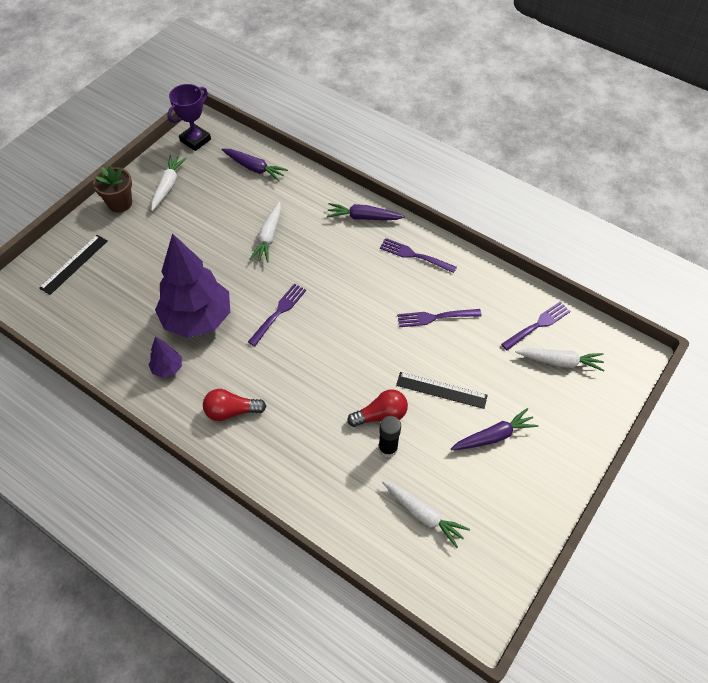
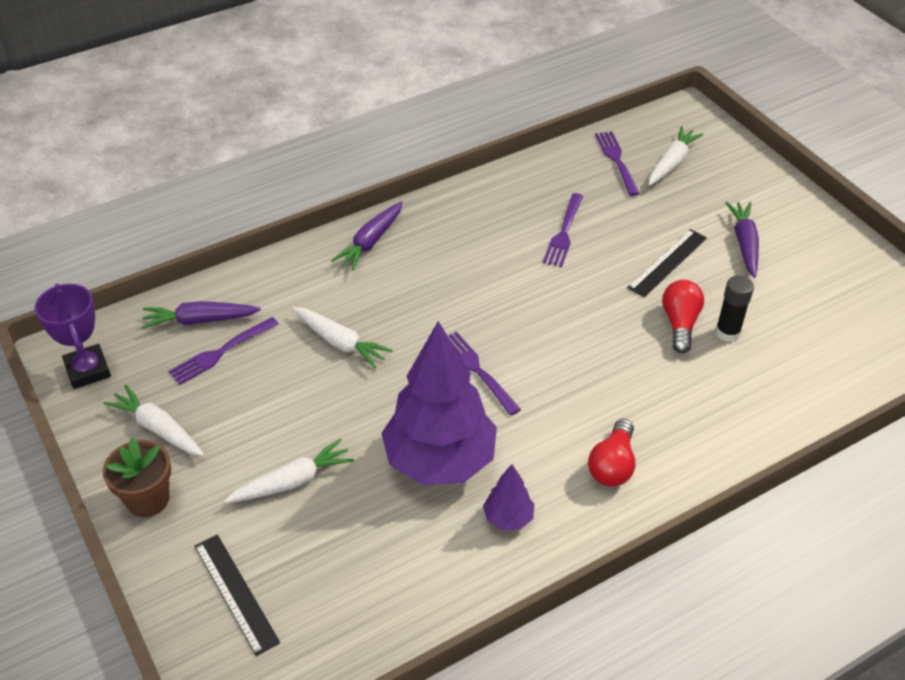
camera: 65 degrees left, 10 degrees down
(254, 168) = (200, 320): purple carrot -> purple carrot turned 150 degrees counterclockwise
(415, 255) = (462, 218): purple fork -> purple fork (221, 352)
(423, 514) = (822, 331): white carrot -> white carrot (292, 481)

